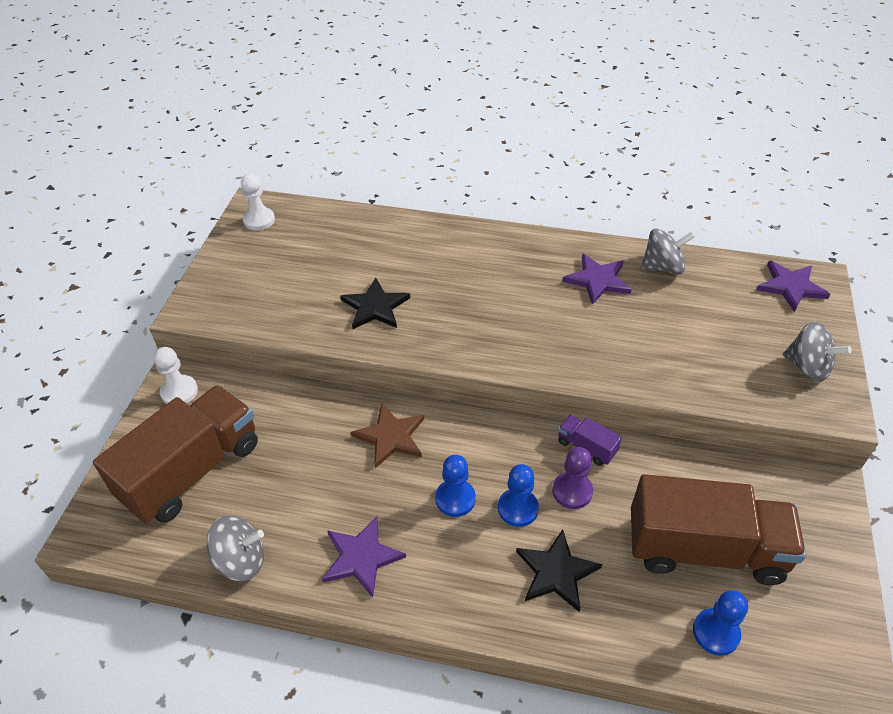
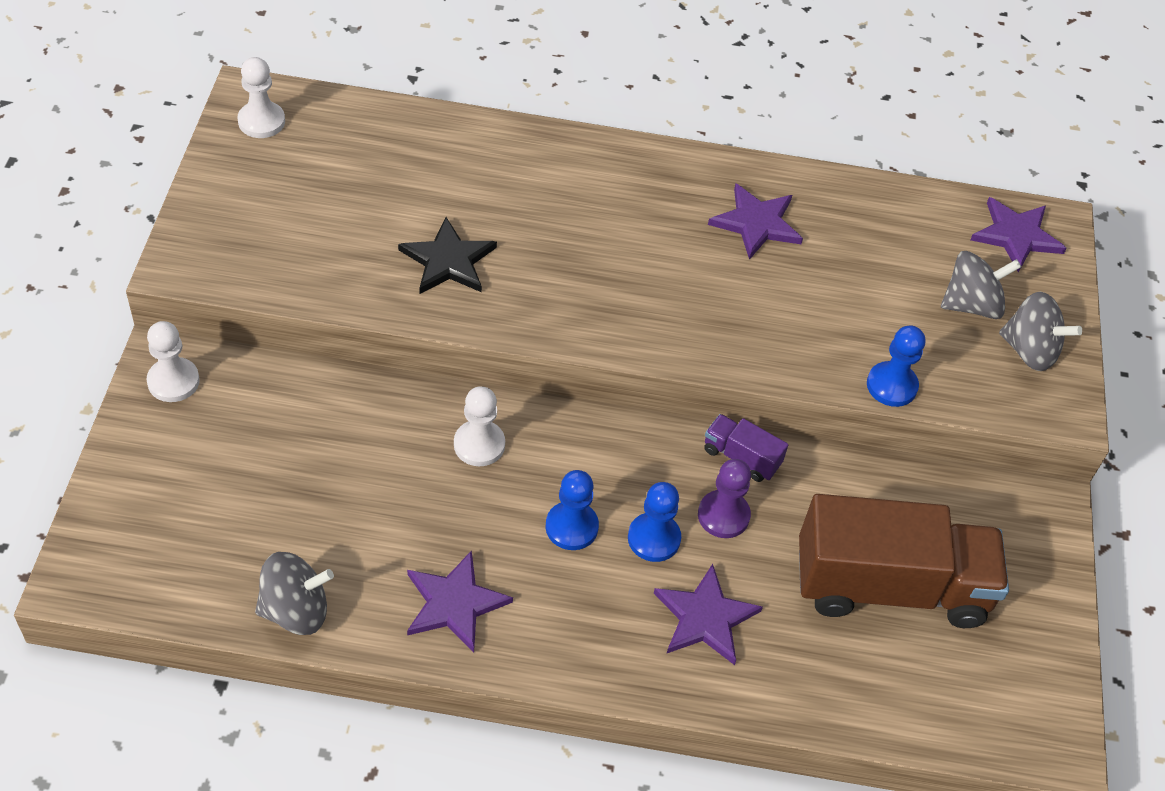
camera: 10 degrees left, 5 degrees up
(192, 471) = (210, 493): brown truck -> none
(391, 437) = (479, 445): brown star -> white pawn
(556, 572) = (705, 617): black star -> purple star
(662, 267) = (845, 205): grey spinning top -> grey spinning top (971, 305)
(715, 632) = (899, 685): blue pawn -> blue pawn (891, 386)

